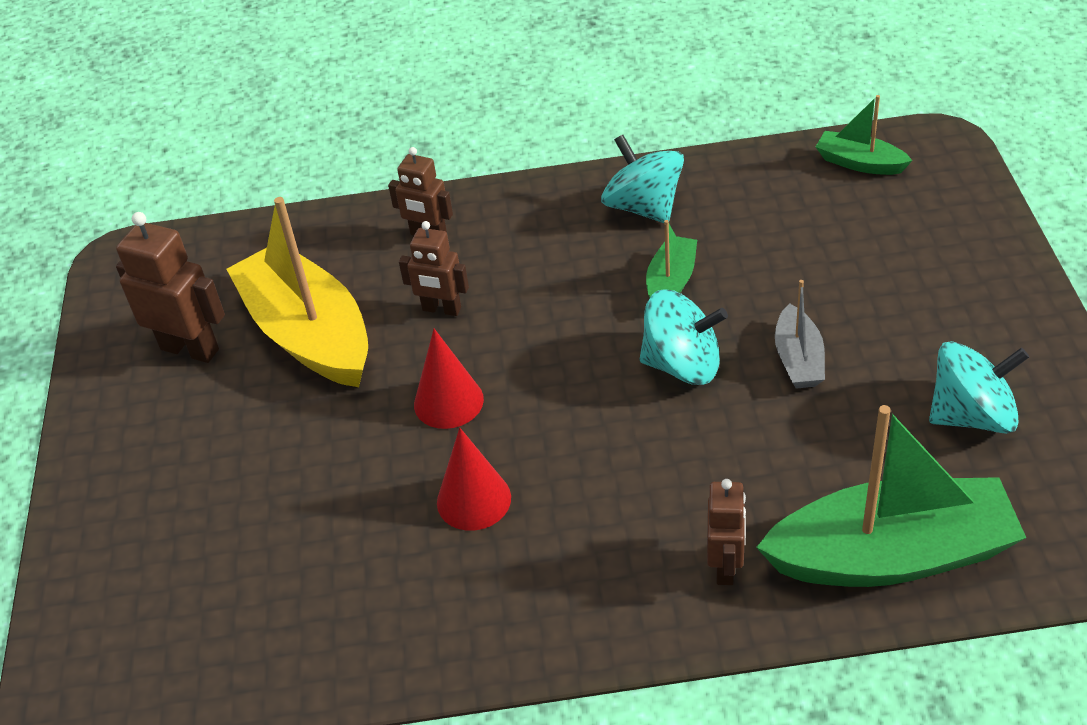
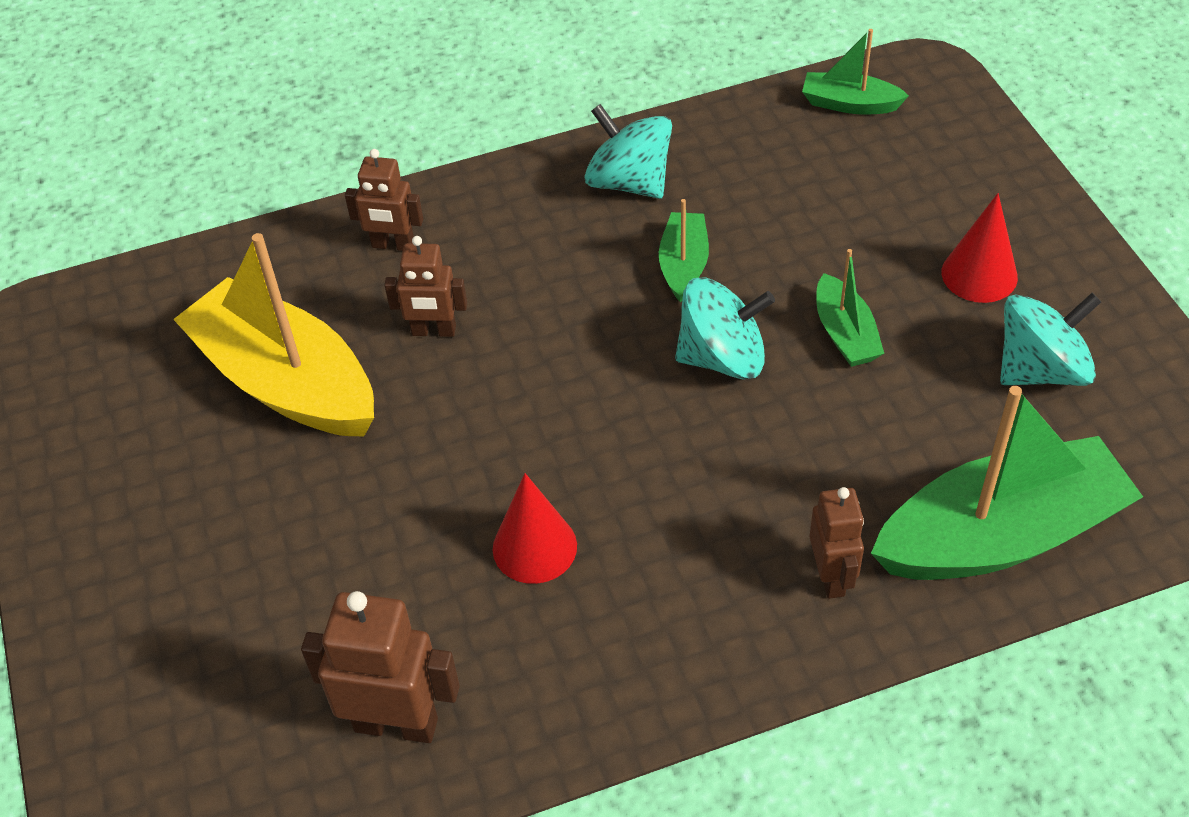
camera: 15 degrees left, 5 degrees up
(190, 349) = (147, 420): brown robot -> brown robot (396, 724)
(448, 401) = (473, 438): red cone -> red cone (979, 274)
(798, 359) = (845, 333): grey boat -> green boat

